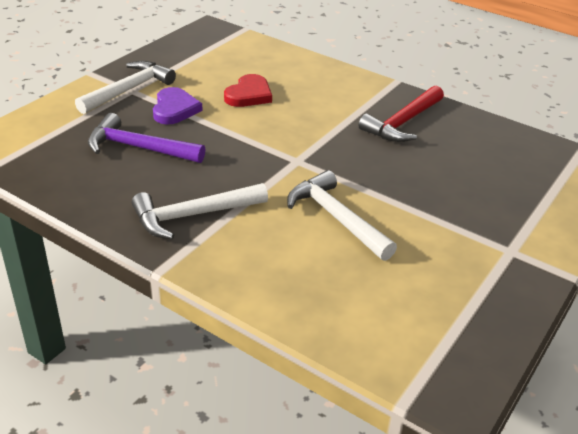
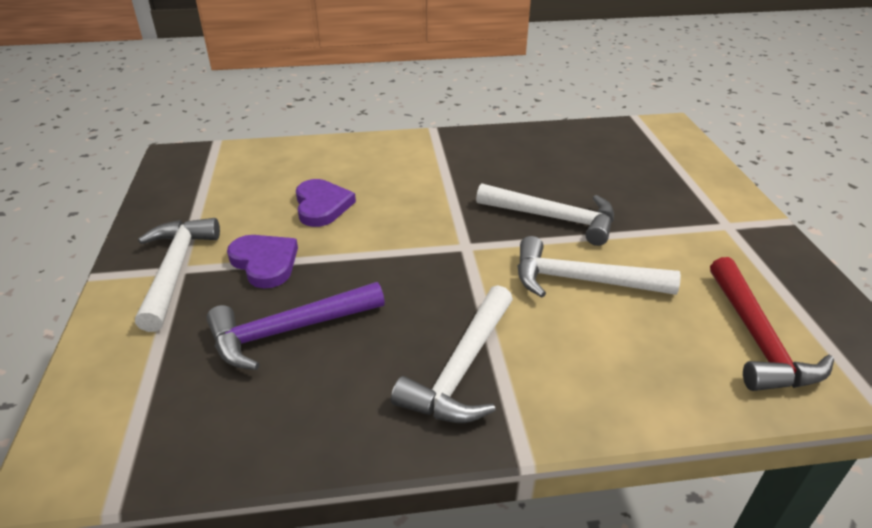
camera: 40 degrees left, 0 degrees up
(249, 95) = (322, 206): red heart -> purple heart
(382, 176) = (553, 218): none -> white hammer
(403, 123) = (494, 162): red hammer -> red hammer (757, 338)

